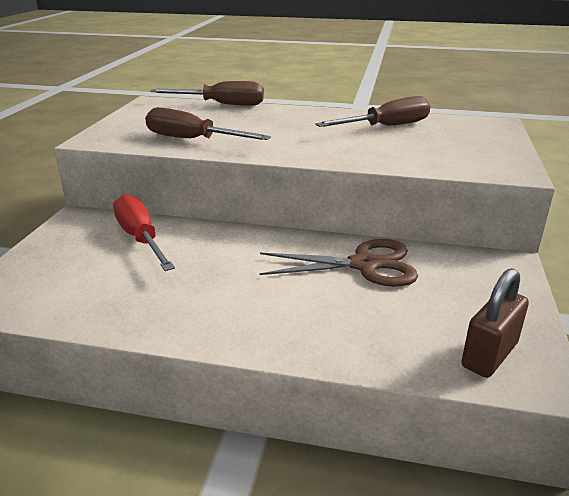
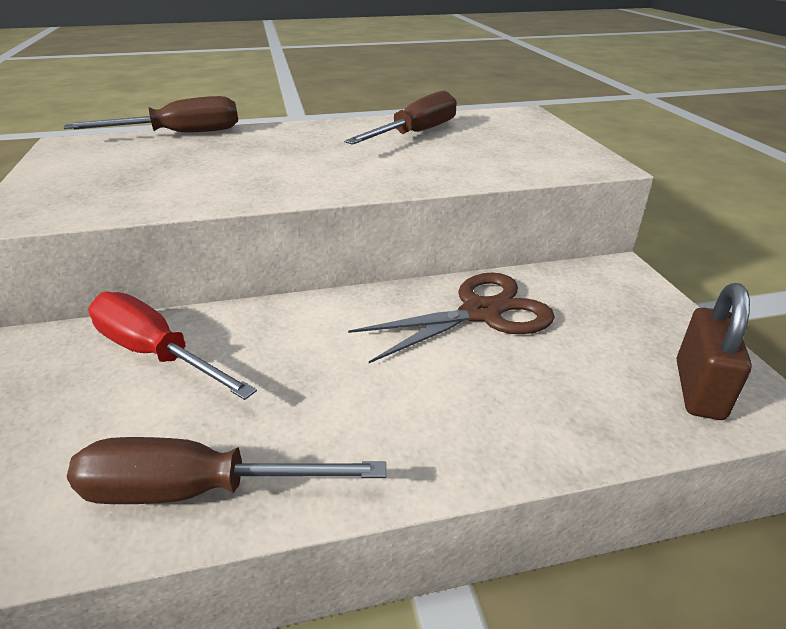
camera: 25 degrees left, 5 degrees up
(192, 140) = (180, 190): brown screwdriver -> brown screwdriver (197, 490)

